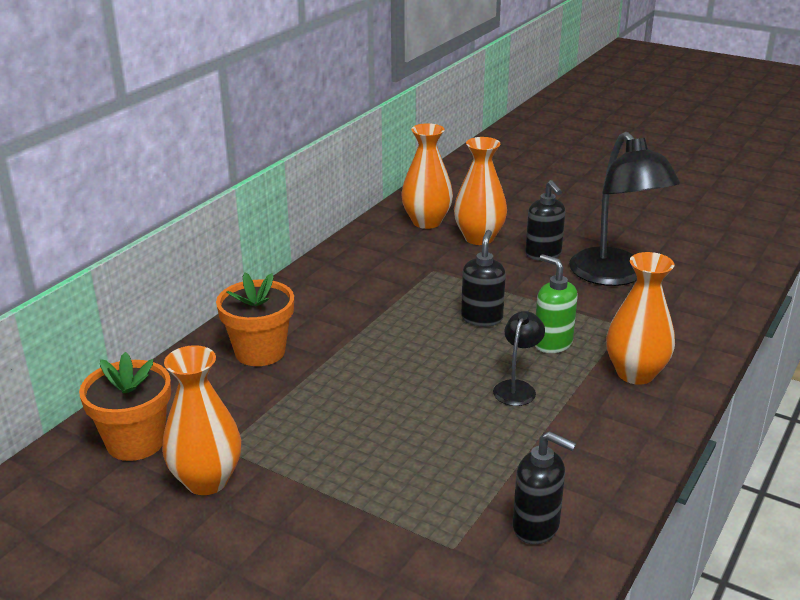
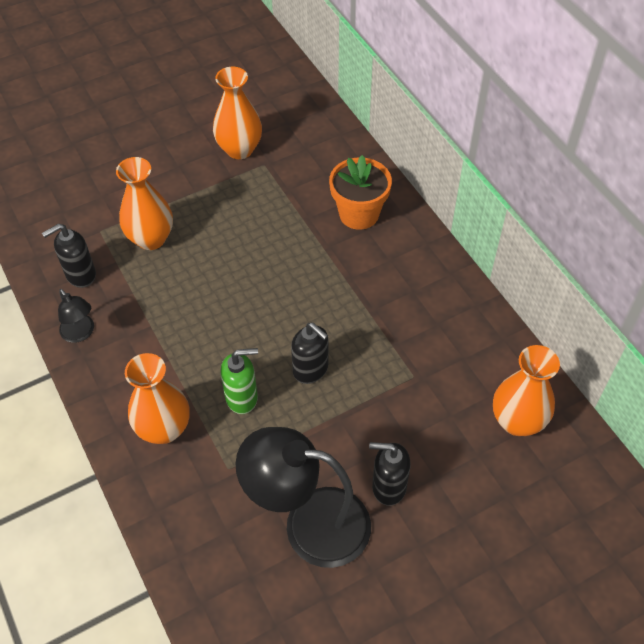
camera: 120 degrees right, 25 degrees up
(135, 442) = (300, 129): orange flower pot -> none
(479, 238) = (455, 449): orange vase -> orange vase (151, 239)
(517, 388) = (207, 340): black lamp -> black lamp (80, 333)

